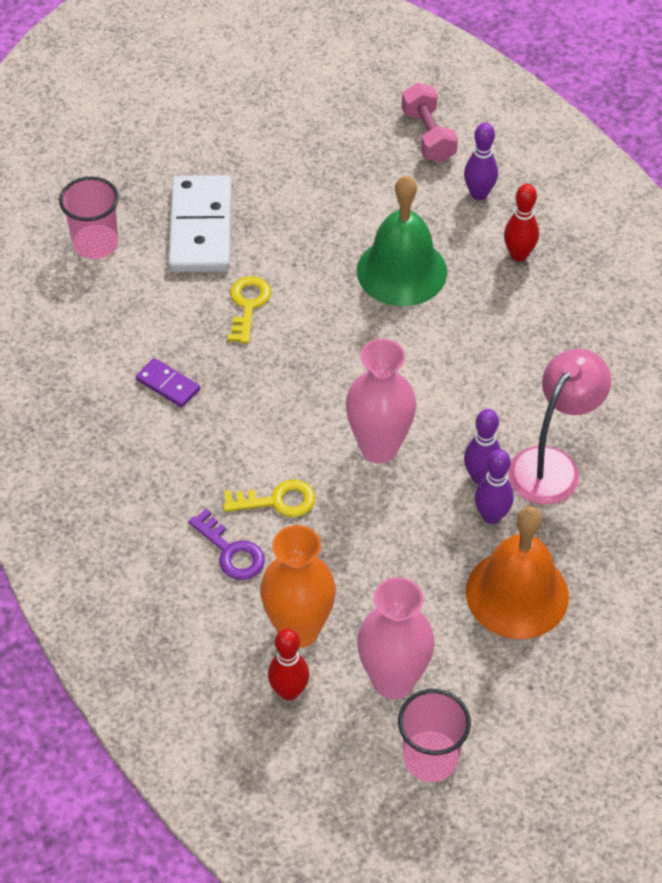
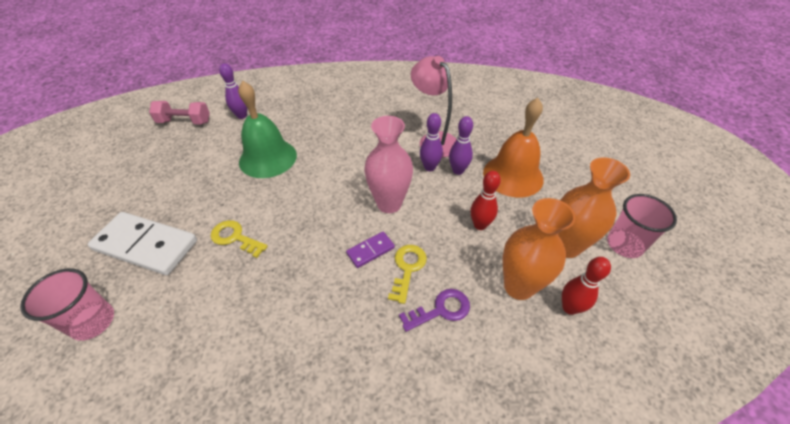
camera: 70 degrees left, 5 degrees down
(168, 385) = (269, 308): purple domino -> purple domino (370, 251)
(393, 681) = (566, 246): pink vase -> orange vase
(518, 255) = (293, 114): red bowling pin -> red bowling pin (480, 225)

